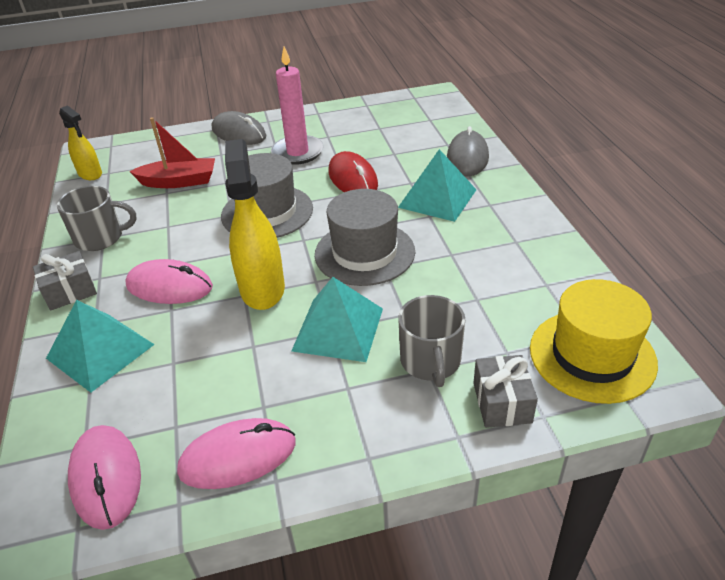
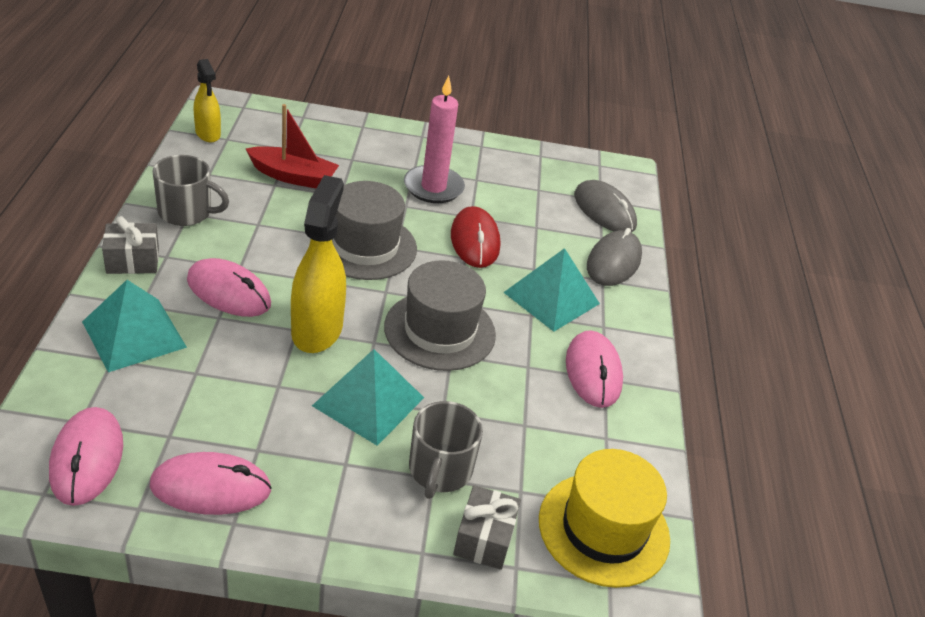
camera: 10 degrees right, 0 degrees up
(239, 133) = (383, 140): grey mouse -> grey mouse (604, 210)
(504, 239) = (593, 372): none -> pink mouse

